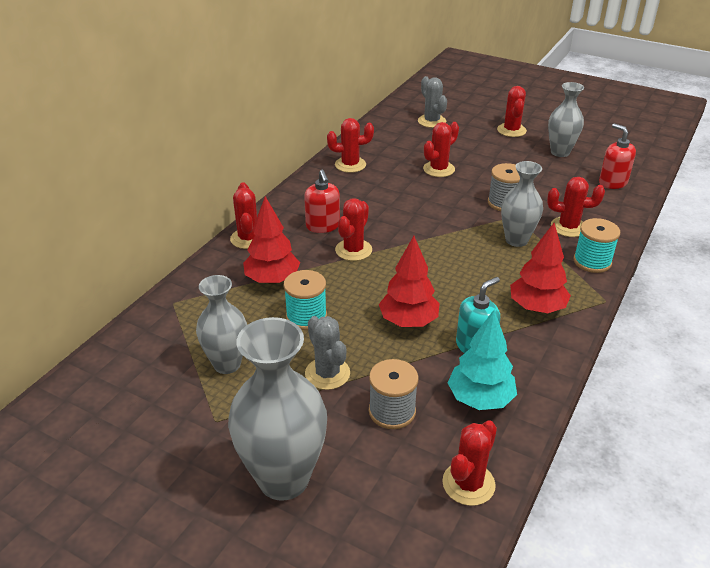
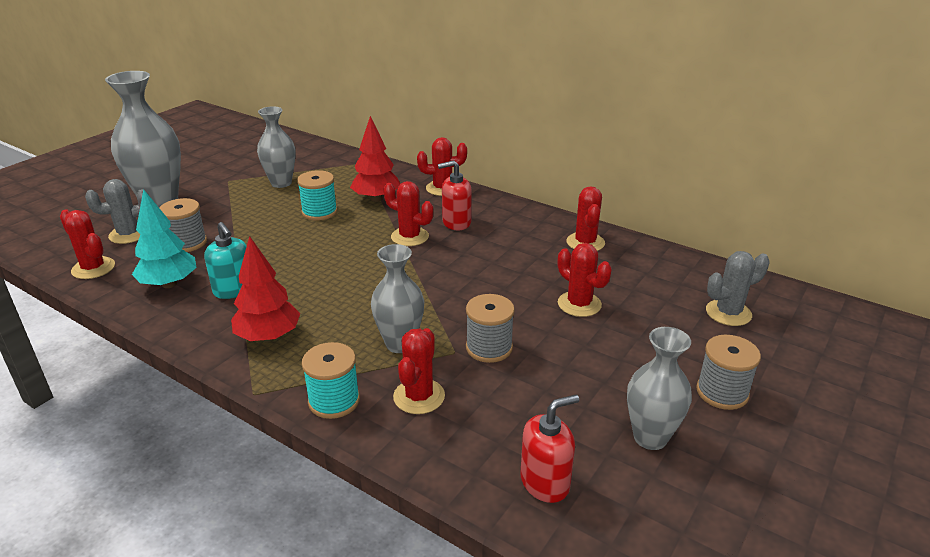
camera: 95 degrees right, 5 degrees down
(327, 373) = (246, 219): grey cactus -> grey cactus (129, 234)
(408, 322) = (288, 258): red tree -> none
(511, 130) = (722, 392): red cactus -> grey spool

